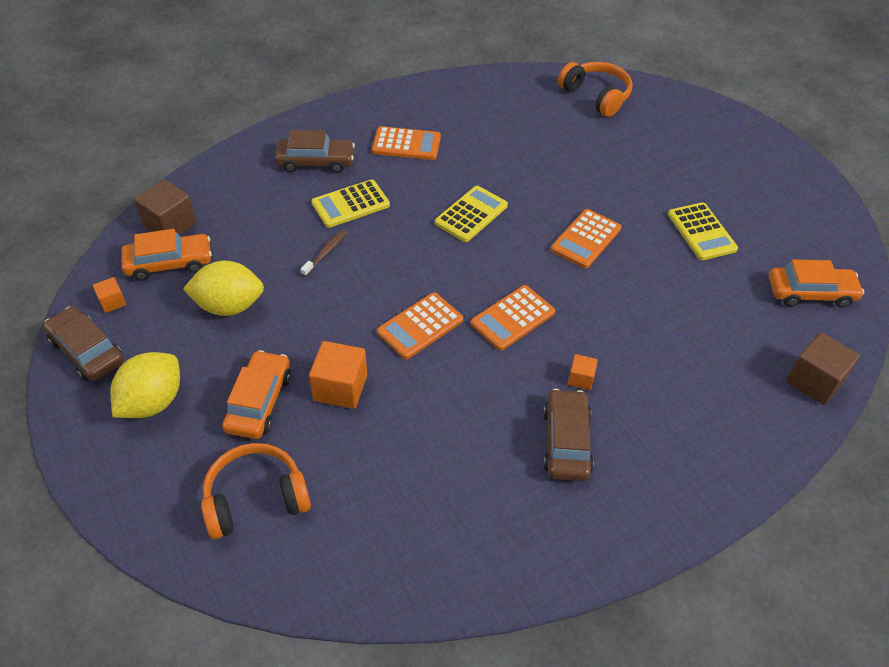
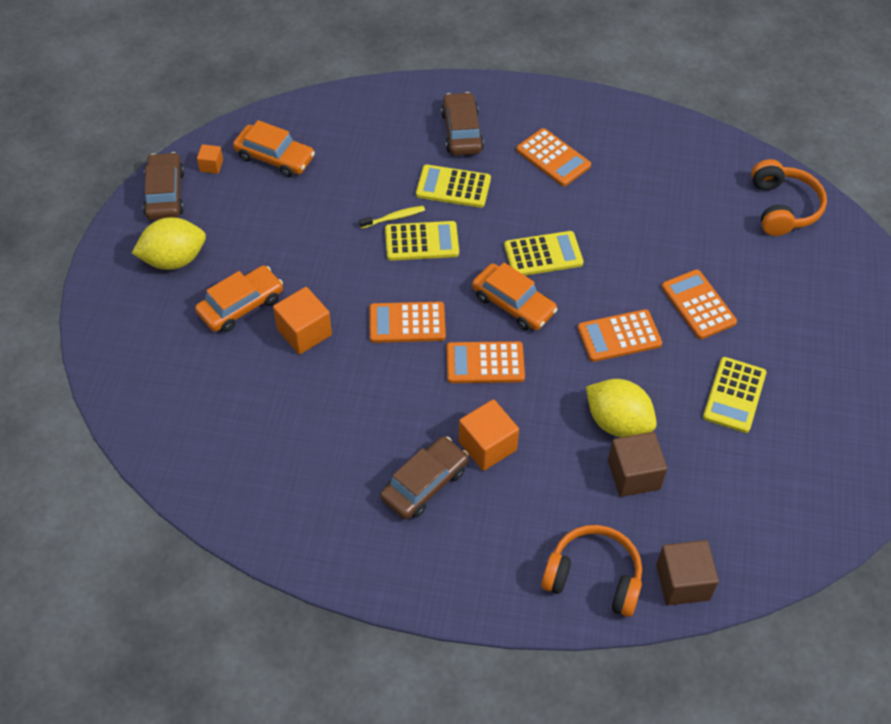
camera: 40 degrees right, 5 degrees up
(170, 225) = (302, 125): brown cube -> brown cube (634, 475)
(229, 306) = (286, 218): yellow lemon -> yellow lemon (617, 422)
(255, 498) = (178, 372): orange headphones -> orange headphones (593, 577)
(315, 161) = (462, 132): brown car -> brown car turned 135 degrees counterclockwise
(325, 253) = (394, 218): brown toothbrush -> yellow toothbrush
(367, 258) = (421, 241): none -> yellow calculator
(581, 379) = (487, 446): orange cube -> orange cube, size x1.87
(613, 187) = (698, 305): none -> orange calculator
(810, 293) = (773, 512): orange car -> orange car (513, 304)

